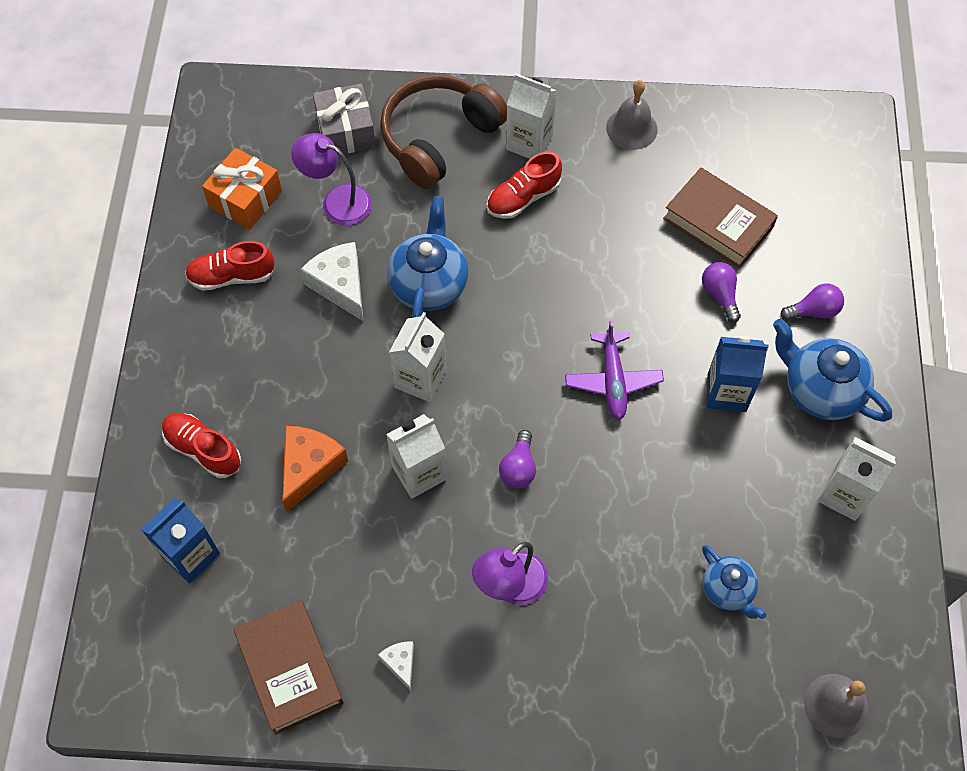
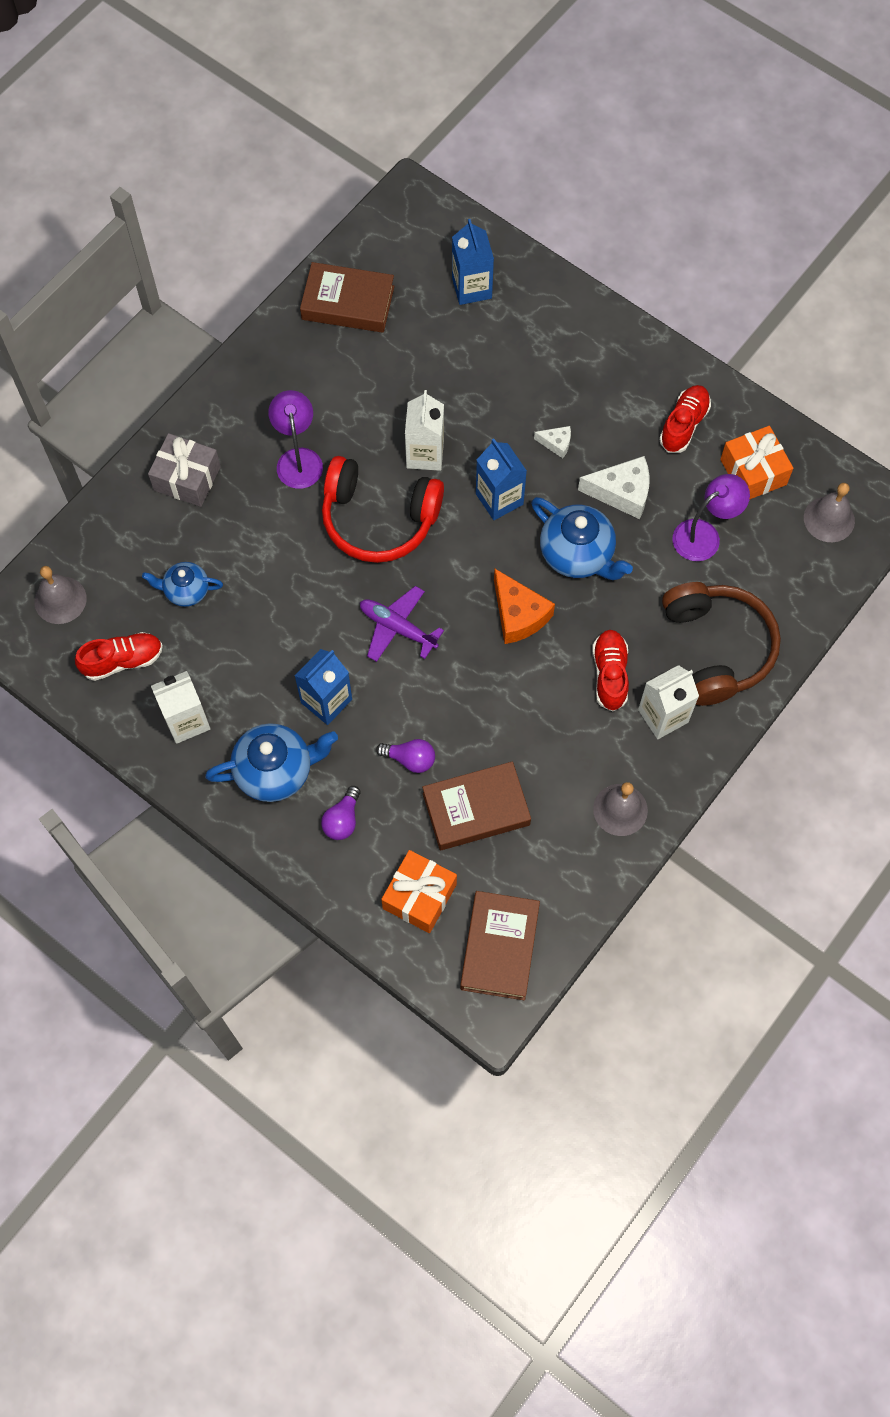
camera: 125 degrees right, 5 degrees up
(203, 450) = (546, 333): red shoe -> red shoe (122, 661)
(255, 123) = (829, 519): none -> grey bell
(309, 467) = (482, 389): orange cheese -> orange cheese (518, 615)
(346, 131) = (773, 582): grey gift -> grey gift (187, 478)
(400, 663) = (300, 365): white cheese -> white cheese (556, 443)
(420, 379) = (499, 499): white carton -> blue carton
(518, 468) = (379, 519): purple light bulb -> red headphones
(808, 143) = (499, 947): none -> brown book
(821, 218) = (419, 896): none -> orange gift

